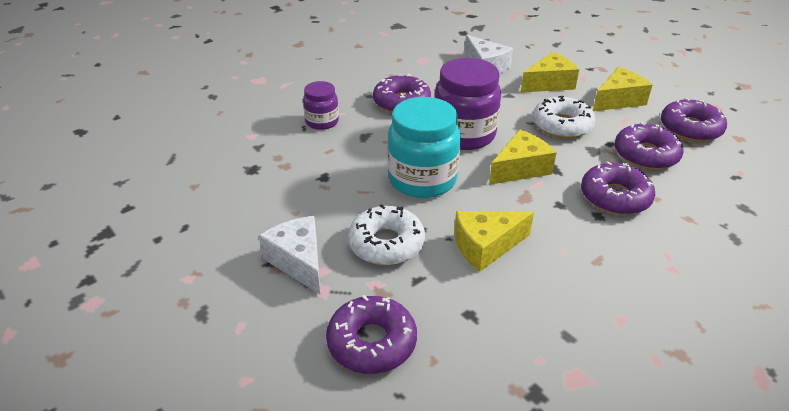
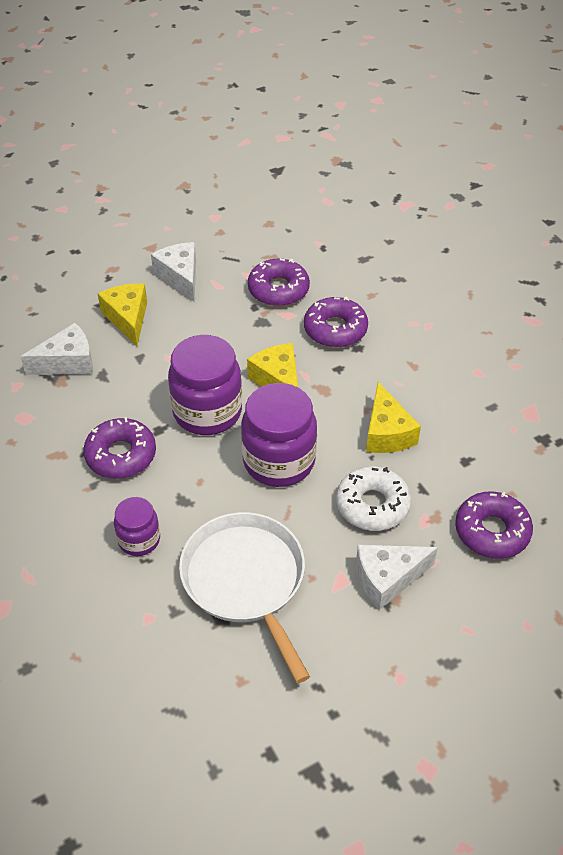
camera: 80 degrees left, 10 degrees up
(289, 177) = (246, 580): none -> white pan
(422, 180) = (279, 461): turquoise jar -> purple jar
(562, 125) = (213, 331): white donut -> none
(618, 100) = (180, 277): yellow cheese -> white cheese
(690, 128) = (245, 247): purple donut -> none

